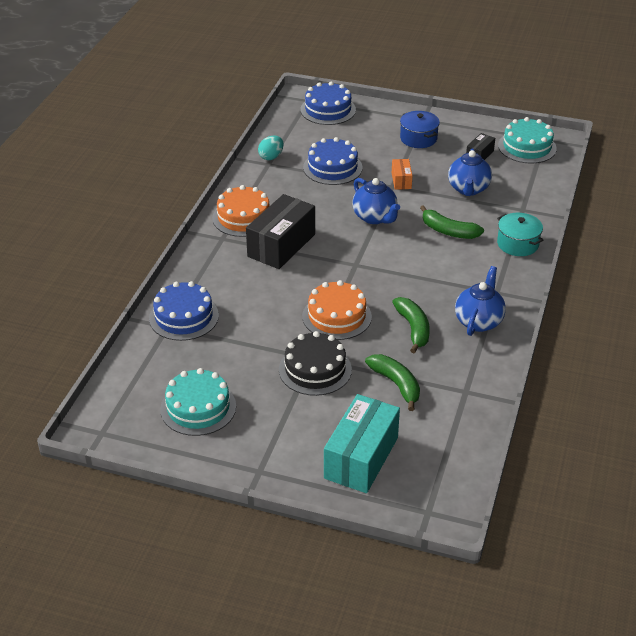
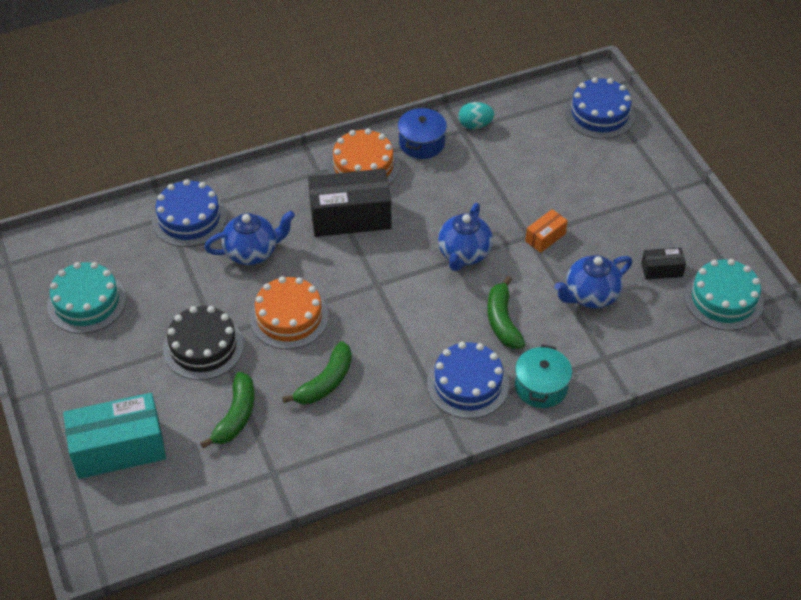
camera: 50 degrees right, 10 degrees up
(332, 167) = (508, 176): blue cake -> blue cake (468, 384)
(418, 138) = (632, 207): blue pot -> blue pot (421, 143)
(478, 321) = (385, 425): blue teapot -> blue teapot (252, 252)

